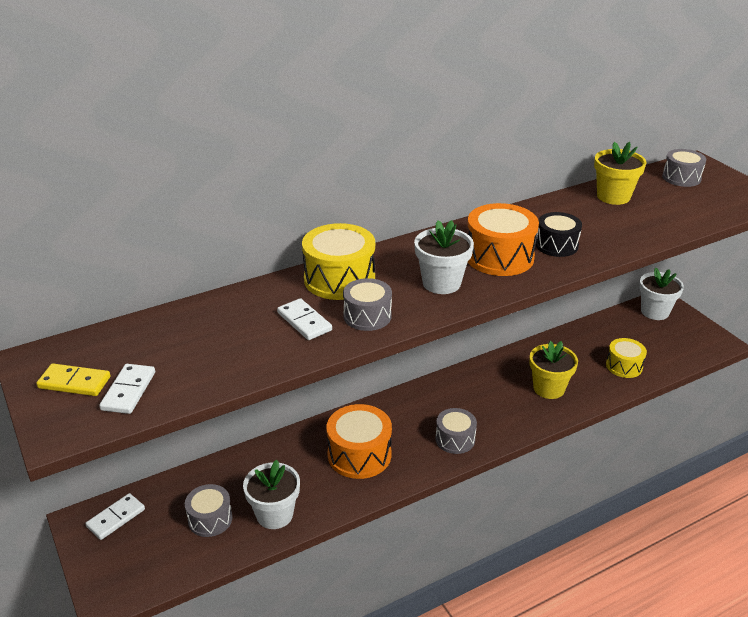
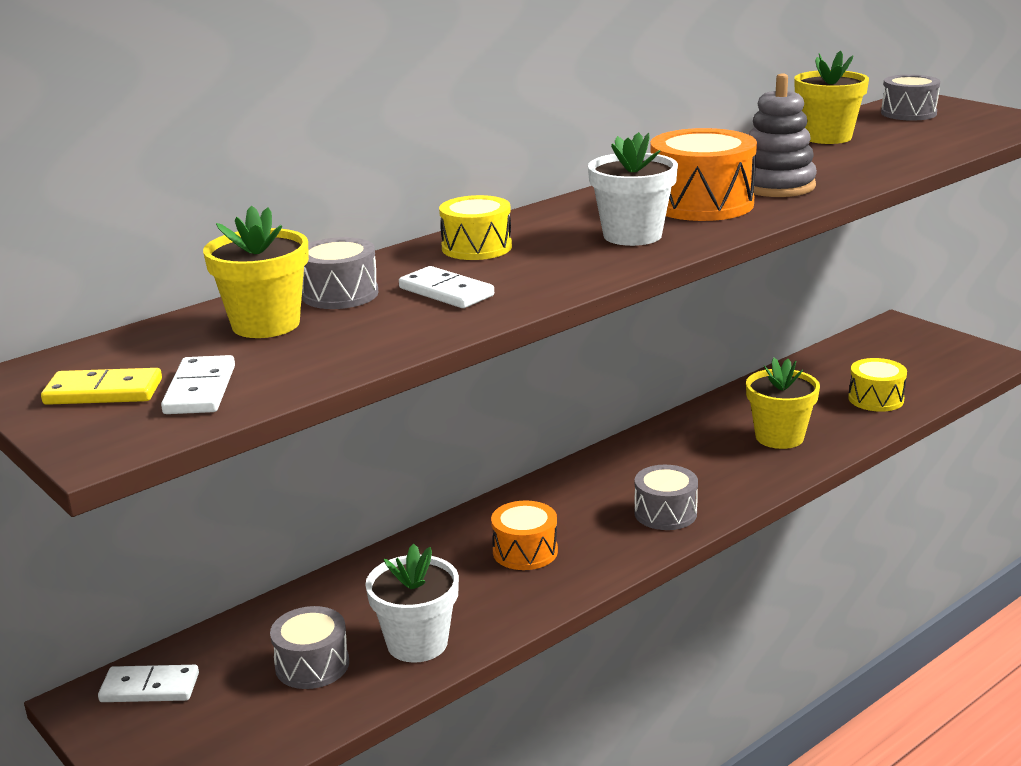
camera: 10 degrees left, 10 degrees down
(116, 518) = (150, 687): white domino -> white domino turned 60 degrees clockwise
(187, 335) = (266, 324): none -> yellow flower pot
(339, 279) = (476, 247): yellow drum -> yellow drum, size x0.63
(359, 455) = (525, 551): orange drum -> orange drum, size x0.63
(367, 316) = (540, 276): grey drum -> grey drum (340, 294)
(556, 245) = (776, 186): black drum -> grey stacking toy
(655, 312) = (891, 336): white flower pot -> none

